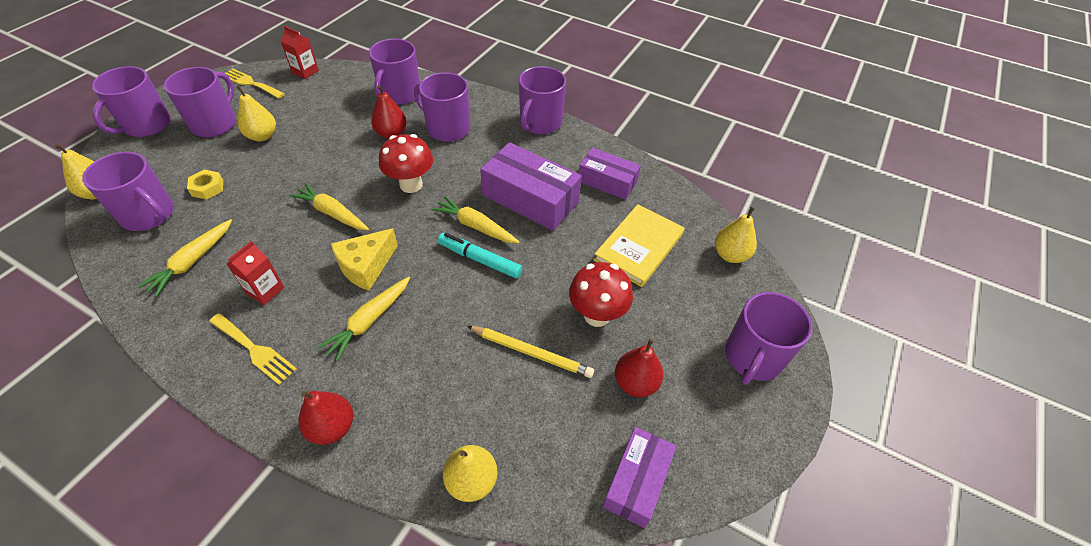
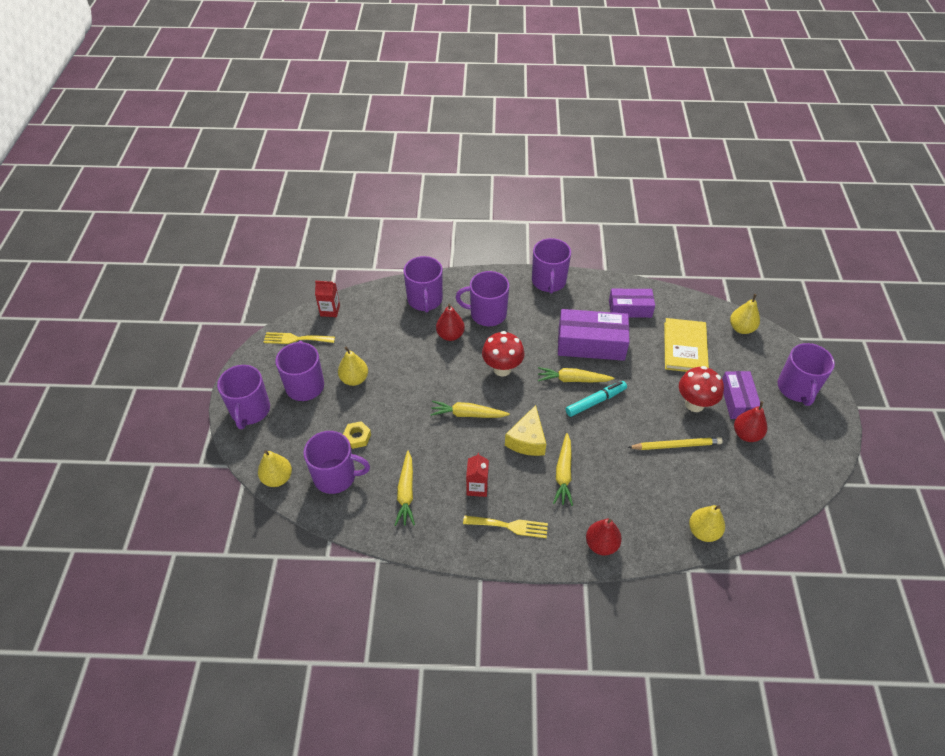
camera: 25 degrees left, 0 degrees up
(479, 260) = (595, 401): turquoise marker -> turquoise marker turned 150 degrees clockwise
(636, 481) = (786, 487): purple box -> purple box (737, 400)

